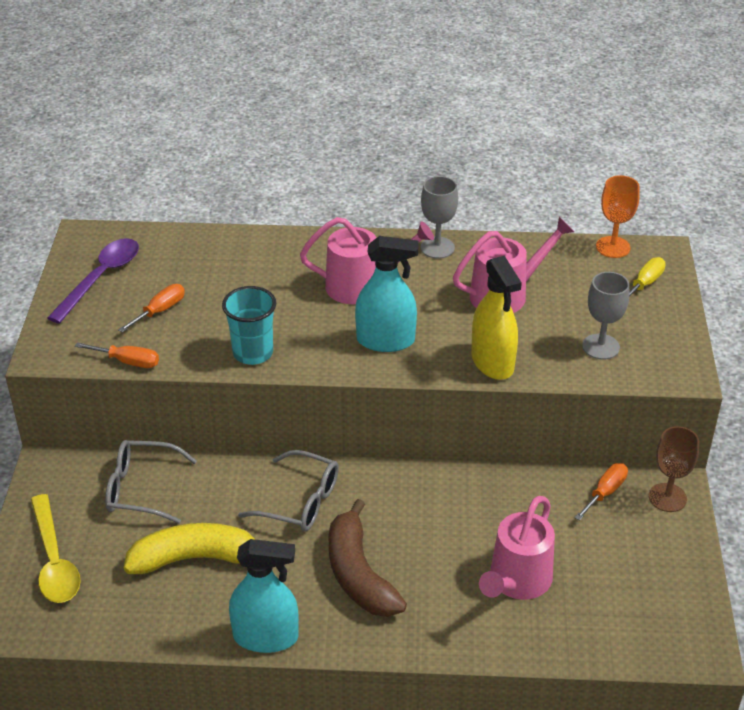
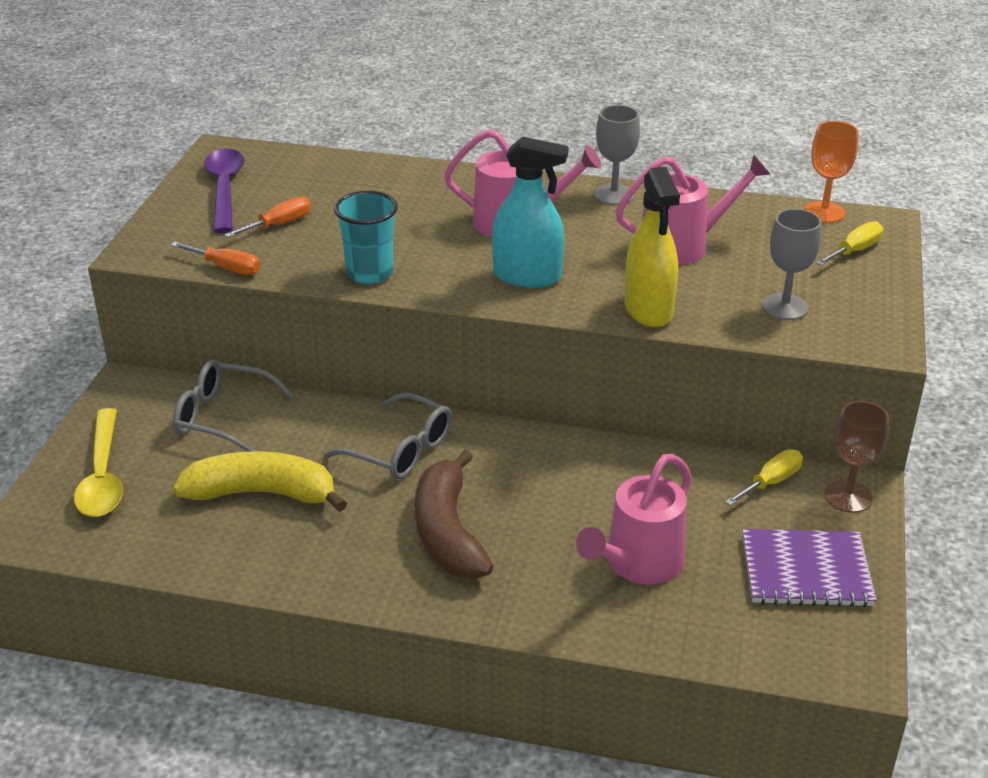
camera: 10 degrees right, 5 degrees down
(101, 278) = (225, 189): purple spoon -> purple spoon turned 45 degrees counterclockwise
(266, 637) = (318, 584): turquoise spray bottle -> none
(605, 492) = (771, 482): orange screwdriver -> yellow screwdriver
(647, 570) = (806, 571): none -> purple notebook

